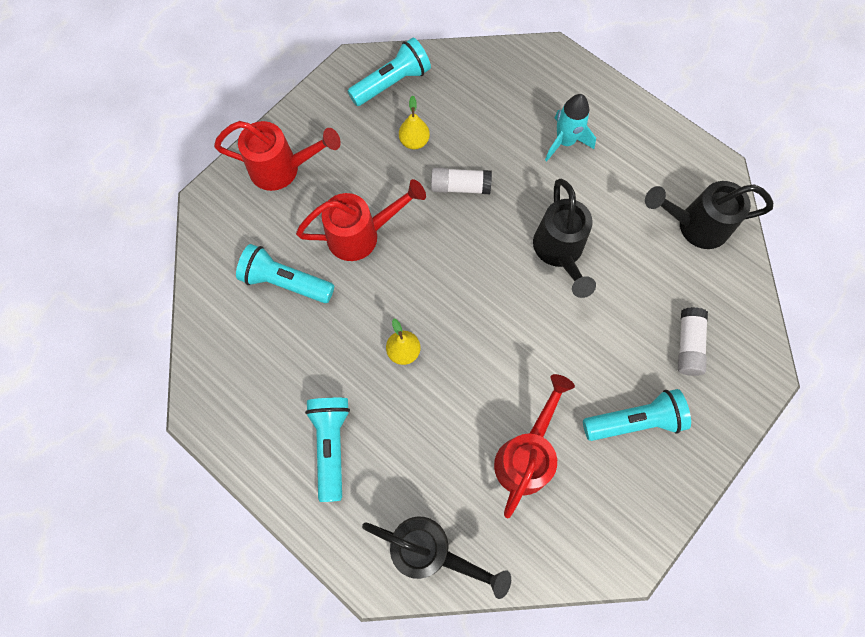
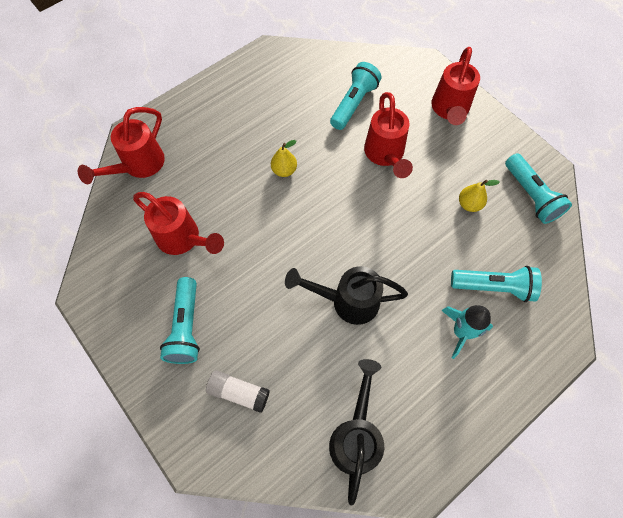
camera: 100 degrees right, 5 degrees down
(331, 445) = (227, 118): turquoise flashlight -> turquoise flashlight (493, 287)
(430, 551) = (138, 166): black watering can -> red watering can
(460, 186) = (421, 232): white glue stick -> none

